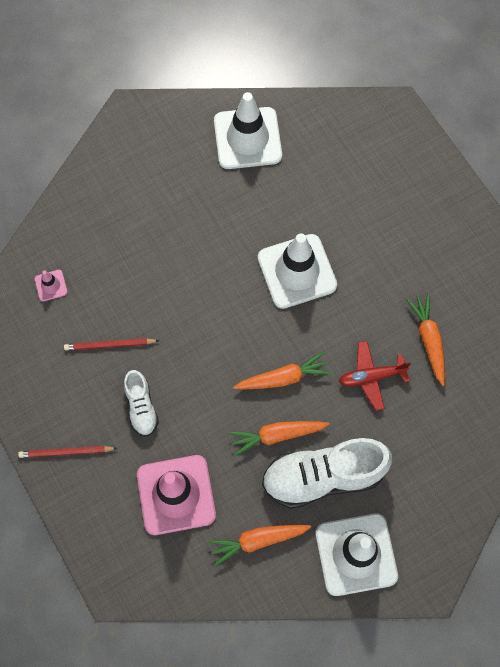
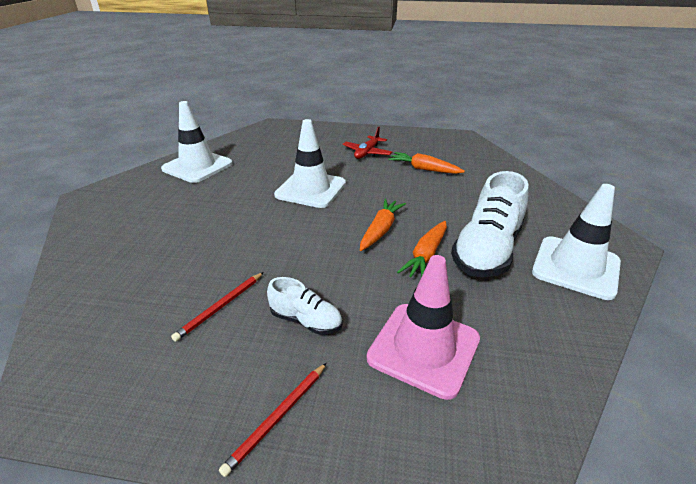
camera: 50 degrees left, 35 degrees down
(51, 285) = (107, 313): pink traffic cone -> none
(257, 540) = (522, 317): orange carrot -> none
(371, 377) = (425, 196): red plane -> red plane (367, 153)

